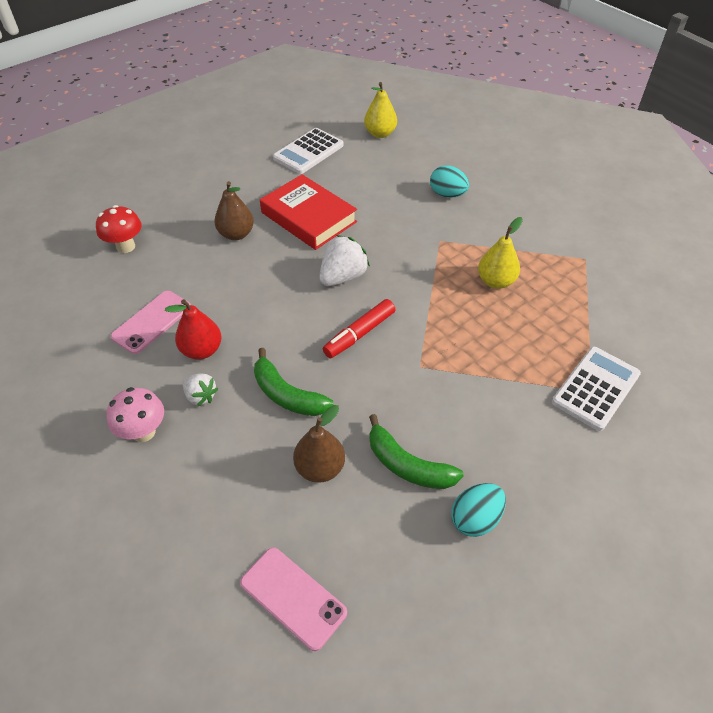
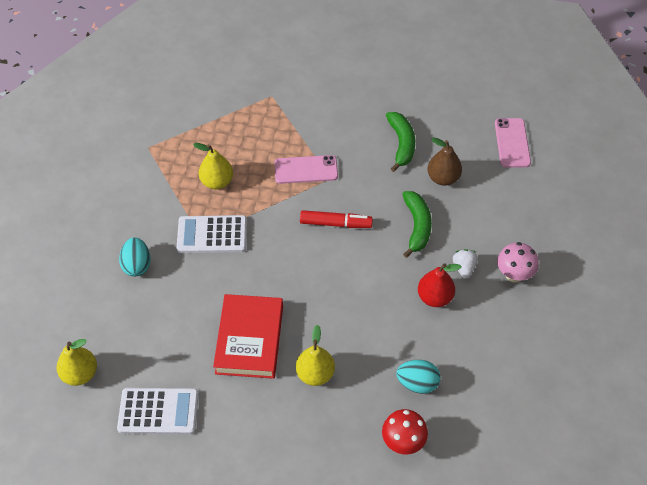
camera: 130 degrees left, 5 degrees up
(152, 322) = (445, 348): pink phone -> pink phone (306, 170)
(236, 234) = (315, 374): brown pear -> yellow pear
(343, 277) = (294, 269): white strawberry -> none
(475, 519) = (401, 102): turquoise egg -> turquoise egg (417, 383)
(595, 388) = (267, 95): white calculator -> white calculator (212, 235)

